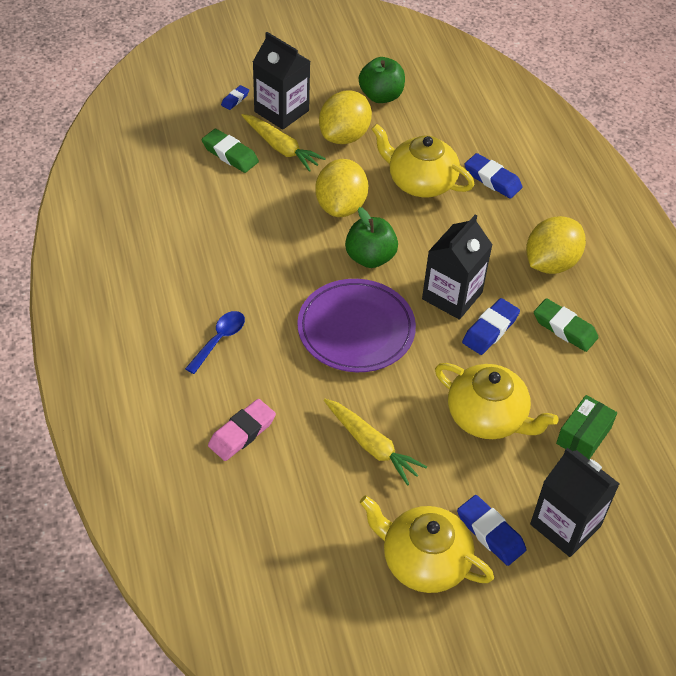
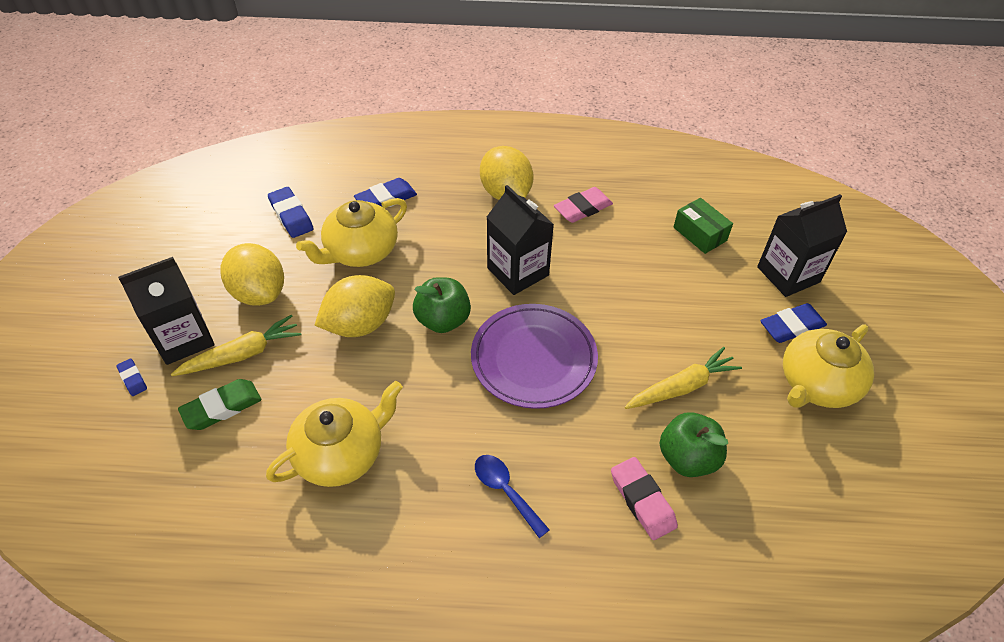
camera: 70 degrees left, 0 degrees up
(341, 206) = (360, 324): yellow lemon -> yellow lemon turned 60 degrees counterclockwise
(381, 96) = (220, 246): green apple -> green apple (687, 458)
(487, 417) = (666, 290): yellow teapot -> yellow teapot (341, 453)
(490, 330) = (568, 257): blue eraser -> blue eraser (291, 216)
(564, 328) = (583, 208): green eraser -> pink eraser

